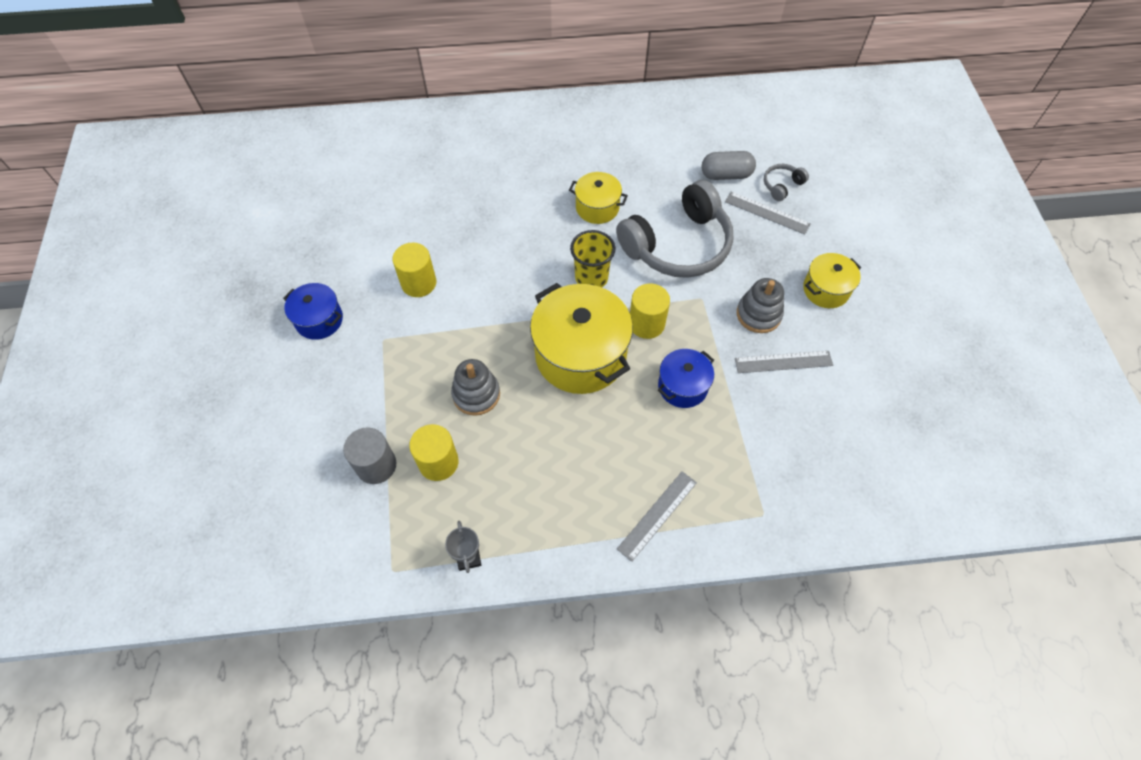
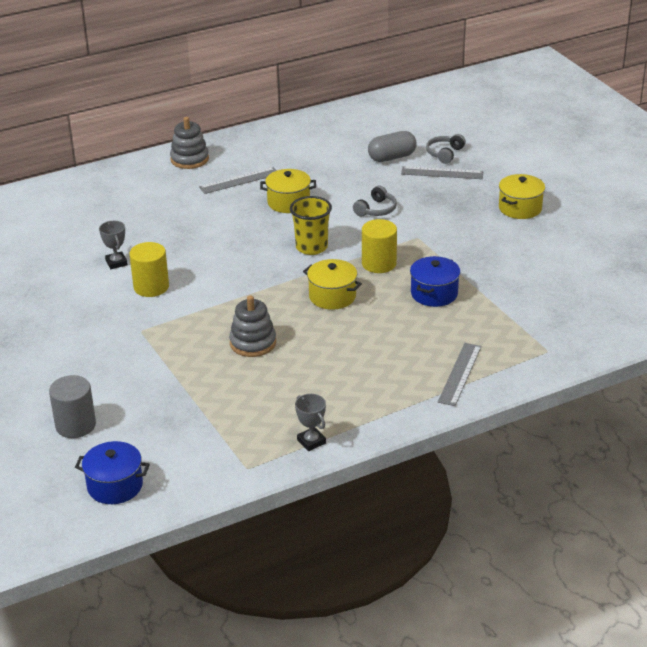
camera: 20 degrees left, 25 degrees down
(319, 320) = (69, 333): blue pot -> blue pot (115, 486)
(376, 465) = (188, 409): grey cylinder -> grey cylinder (75, 425)
(403, 239) = (116, 263): none -> grey trophy
(438, 462) = (245, 392): yellow cylinder -> none
(580, 355) = (332, 296): yellow pot -> yellow pot, size x0.54
(677, 245) = (376, 209): grey headphones -> grey headphones, size x0.41
(758, 314) = (472, 236): grey stacking toy -> grey stacking toy (189, 159)
(783, 362) = (510, 259): grey ruler -> grey ruler (239, 180)

